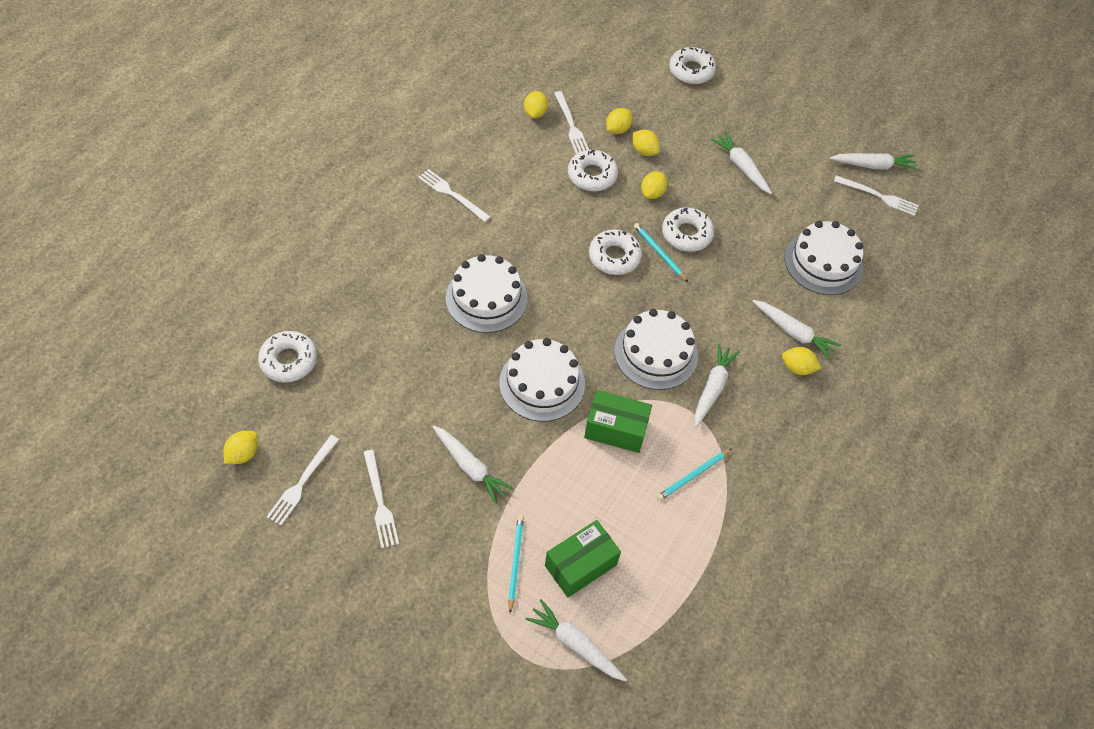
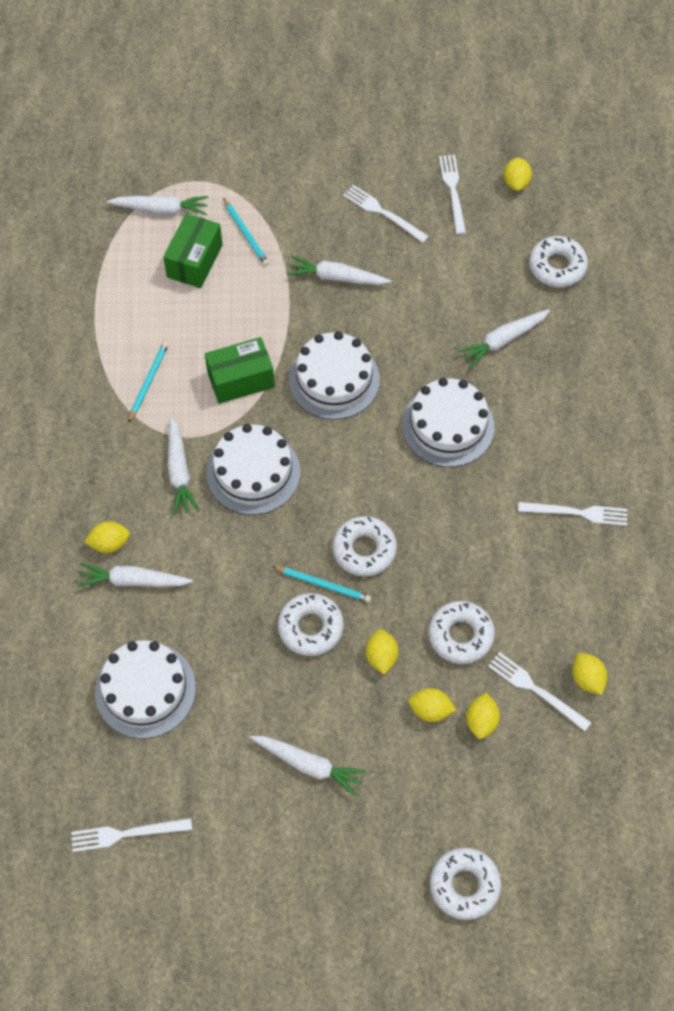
camera: 150 degrees right, 5 degrees up
(873, 165) = (155, 881): white carrot -> white carrot (503, 340)

